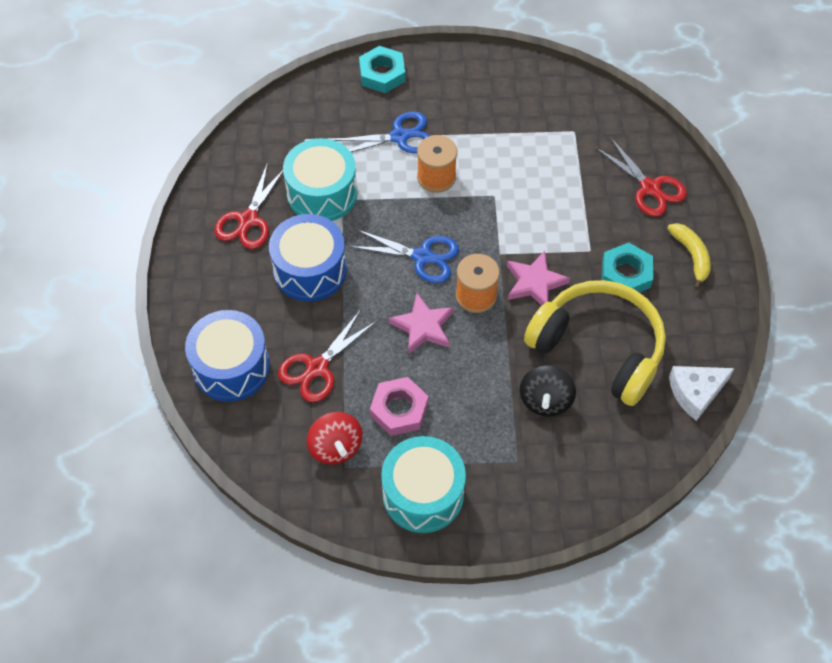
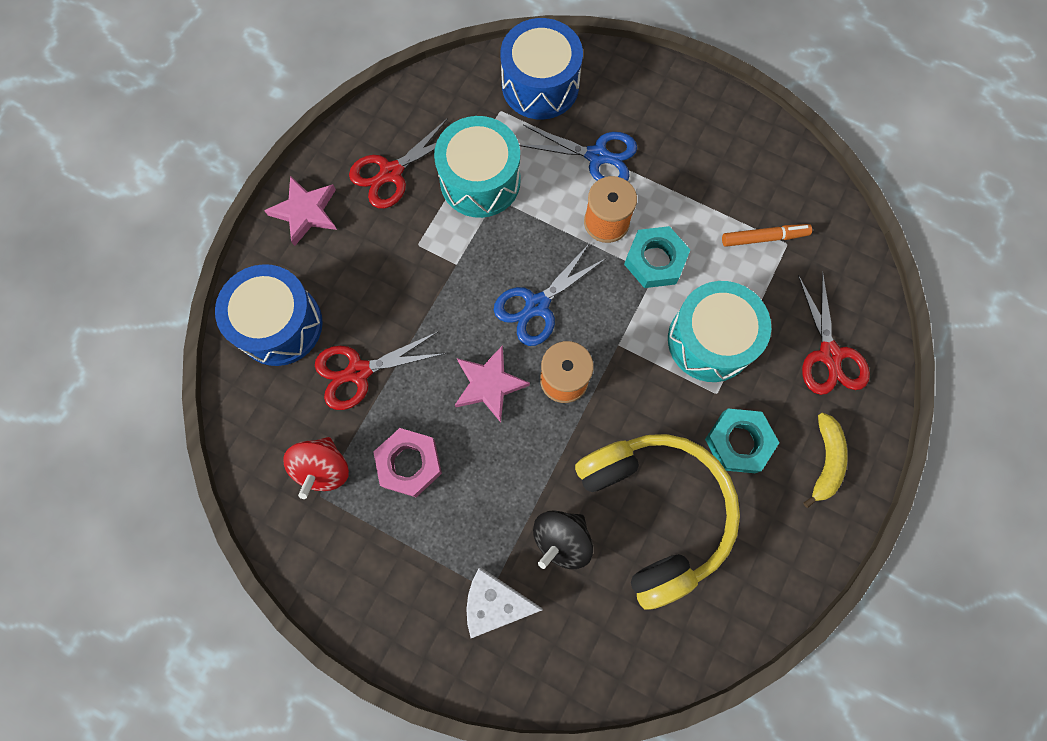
camera: 30 degrees right, 15 degrees up
(310, 270) = (417, 260): blue drum -> blue drum (540, 85)
(382, 74) = (623, 75): turquoise nut -> turquoise nut (655, 260)
(422, 257) = (537, 305): blue scissors -> blue scissors turned 90 degrees clockwise
(423, 494) = (375, 570): turquoise drum -> turquoise drum (710, 340)
(534, 283) = (634, 398): pink star -> pink star (305, 212)
(556, 135) = (764, 238): none -> orange marker
(695, 392) = (727, 625): white cheese -> white cheese (495, 602)

